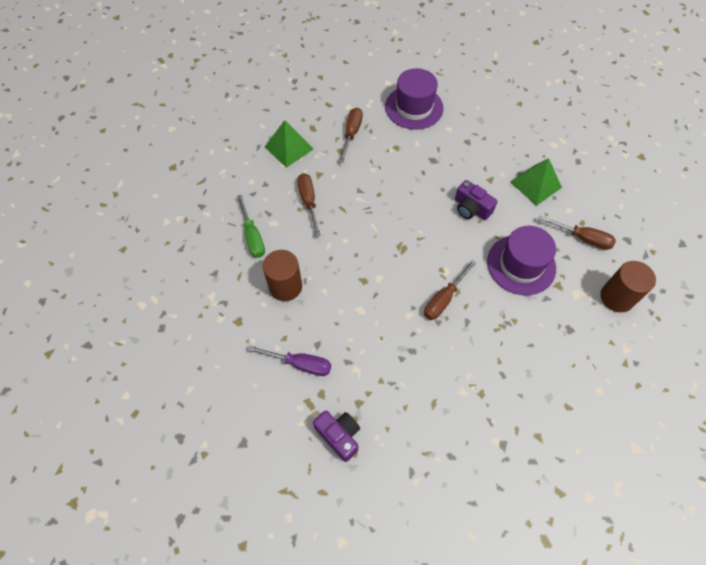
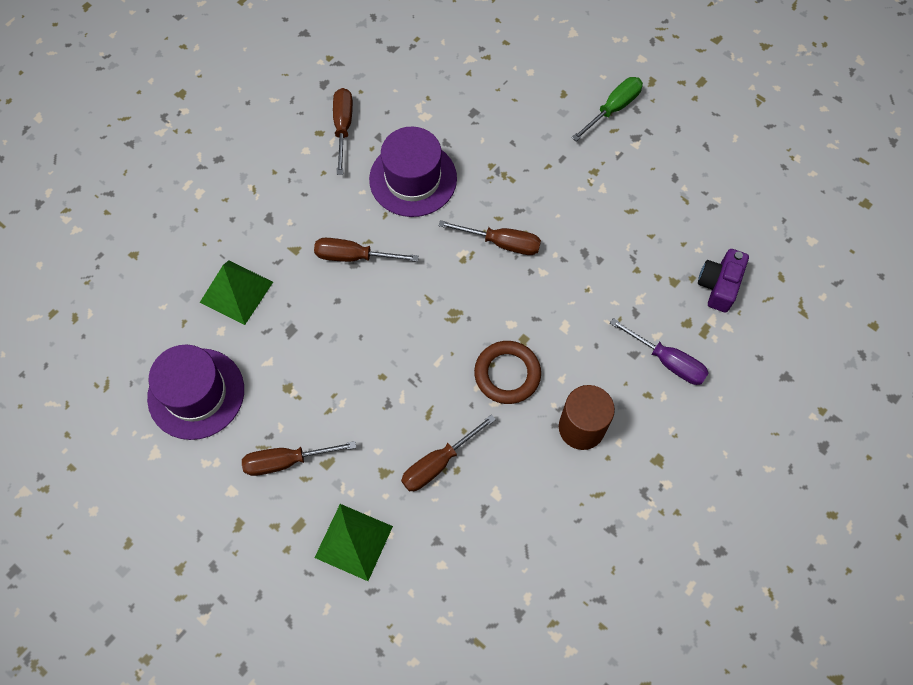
camera: 115 degrees left, 5 degrees up
(253, 236) = (531, 510): green screwdriver -> green screwdriver (613, 109)
(300, 364) = (667, 361): purple screwdriver -> purple screwdriver turned 135 degrees clockwise
(344, 260) = (507, 374): none -> brown ring
(471, 208) = (354, 256): purple camera -> brown screwdriver
(535, 184) = (280, 196): green pyramid -> green pyramid (236, 292)
(616, 297) = (409, 79): brown cylinder -> none

